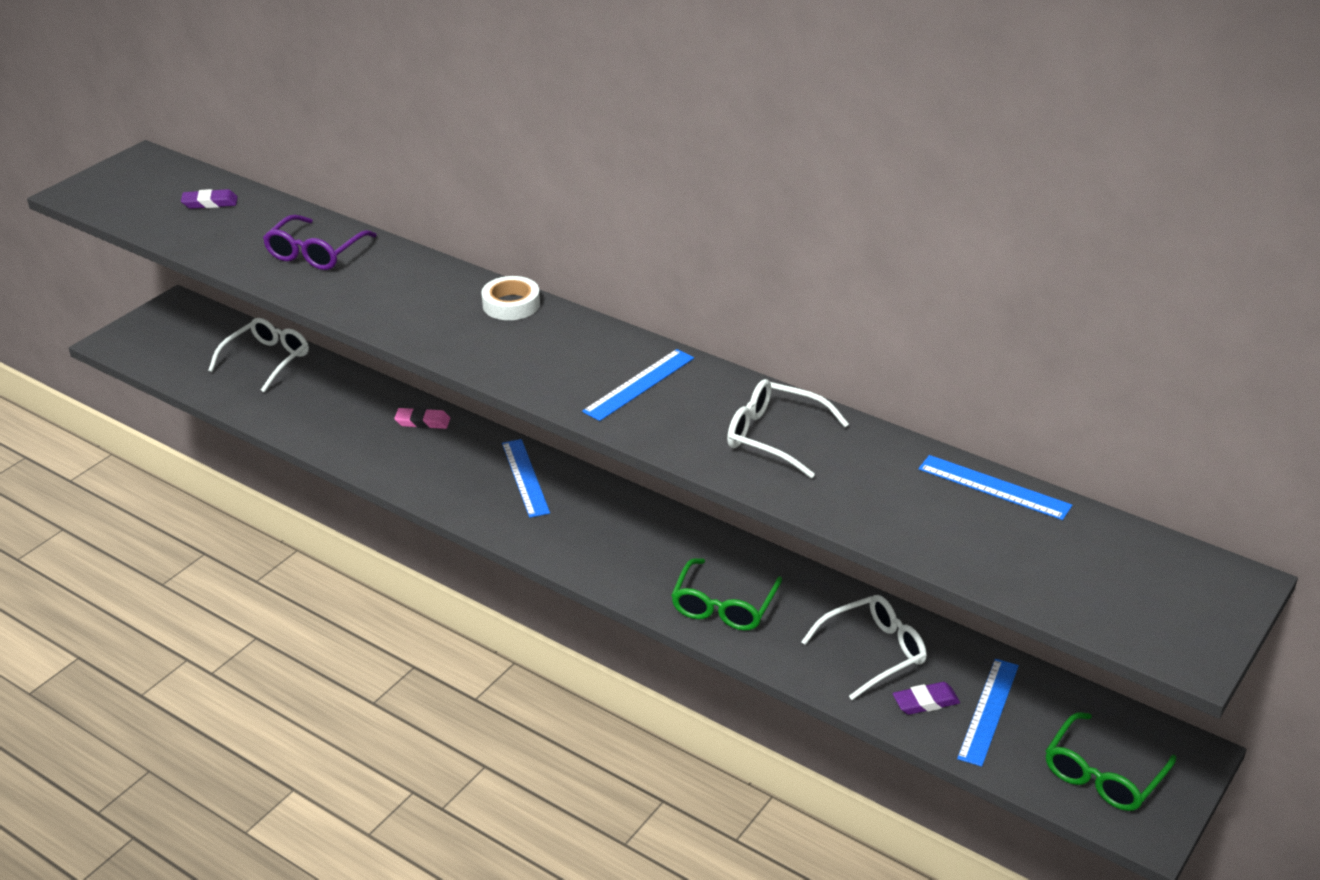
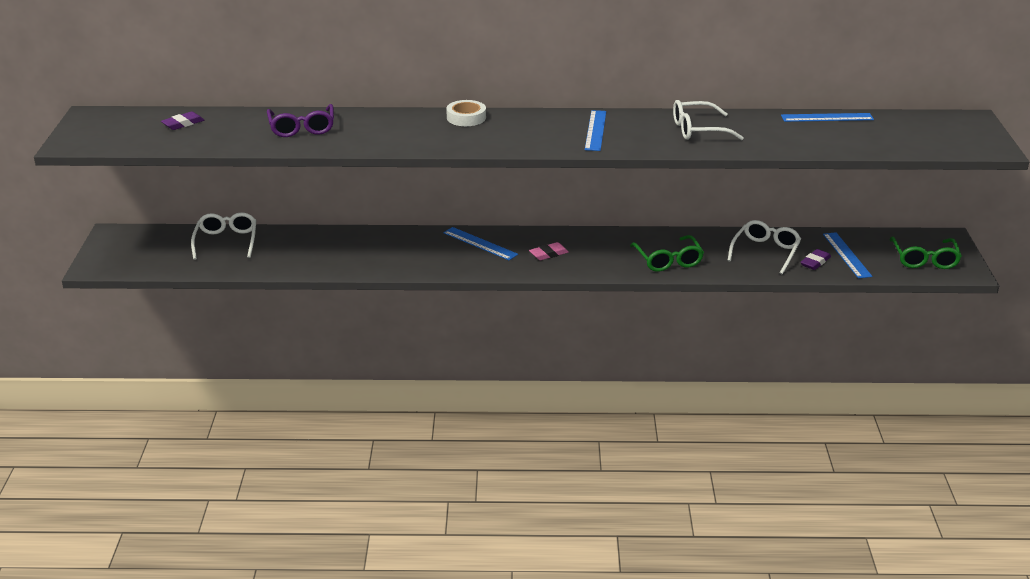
camera: 35 degrees left, 5 degrees down
(422, 422) = (378, 239): pink eraser -> pink eraser (548, 254)

